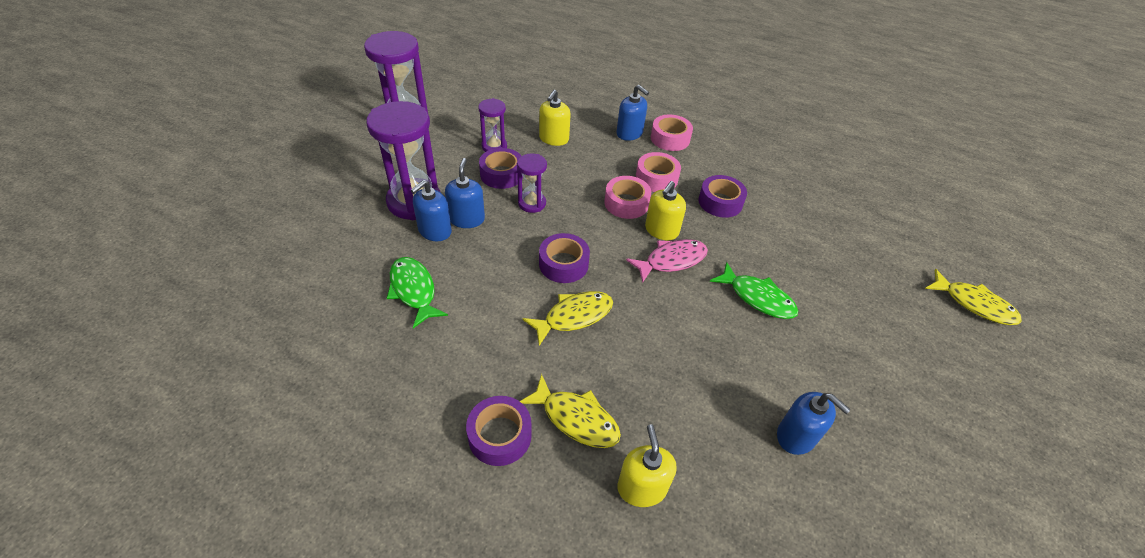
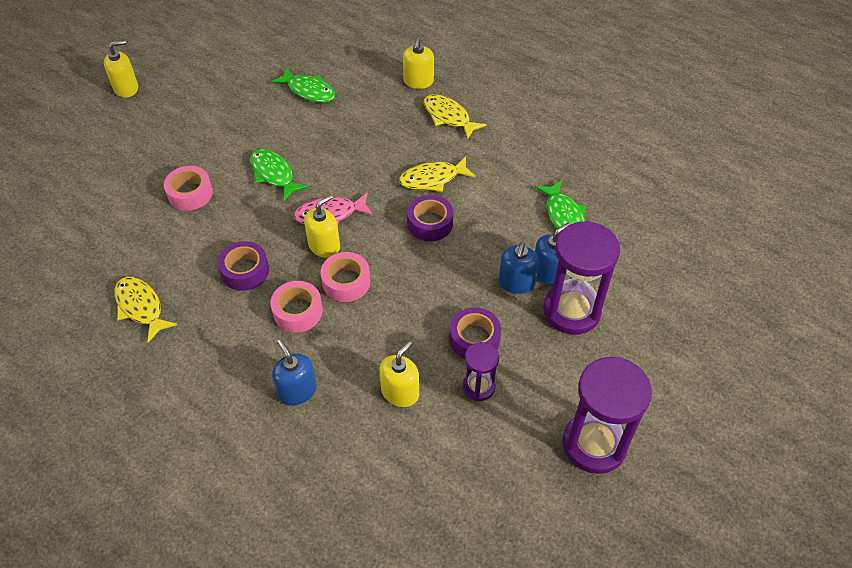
camera: 165 degrees left, 5 degrees up
(500, 435) = (500, 115): purple tape -> none
(532, 203) = (447, 294): purple hourglass -> none
(670, 139) = (249, 374): pink tape -> pink tape (190, 193)
(796, 436) = (309, 91): blue soap dispenser -> green fish
(974, 304) = (96, 147): yellow fish -> yellow fish (140, 307)
(1037, 397) = (126, 88): none -> yellow soap dispenser

